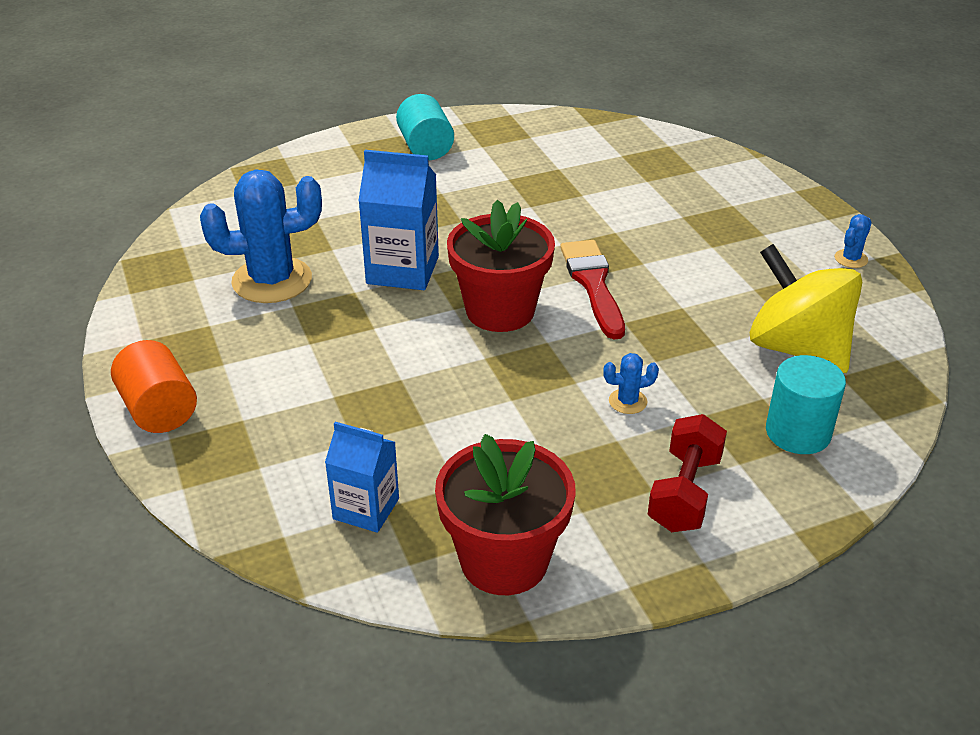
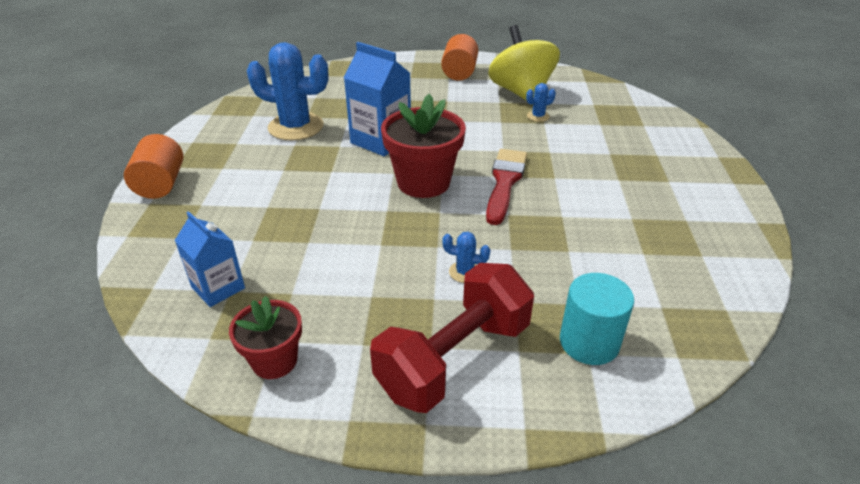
camera: 25 degrees right, 0 degrees up
(425, 147) = (459, 72): turquoise cylinder -> orange cylinder
(504, 560) = (274, 361): red flower pot -> red flower pot, size x0.60
(684, 493) = (454, 359): red dumbbell -> red dumbbell, size x1.51
(797, 349) = (637, 274): yellow spinning top -> yellow spinning top (521, 93)
(851, 259) = (734, 217): blue cactus -> blue cactus (538, 116)

